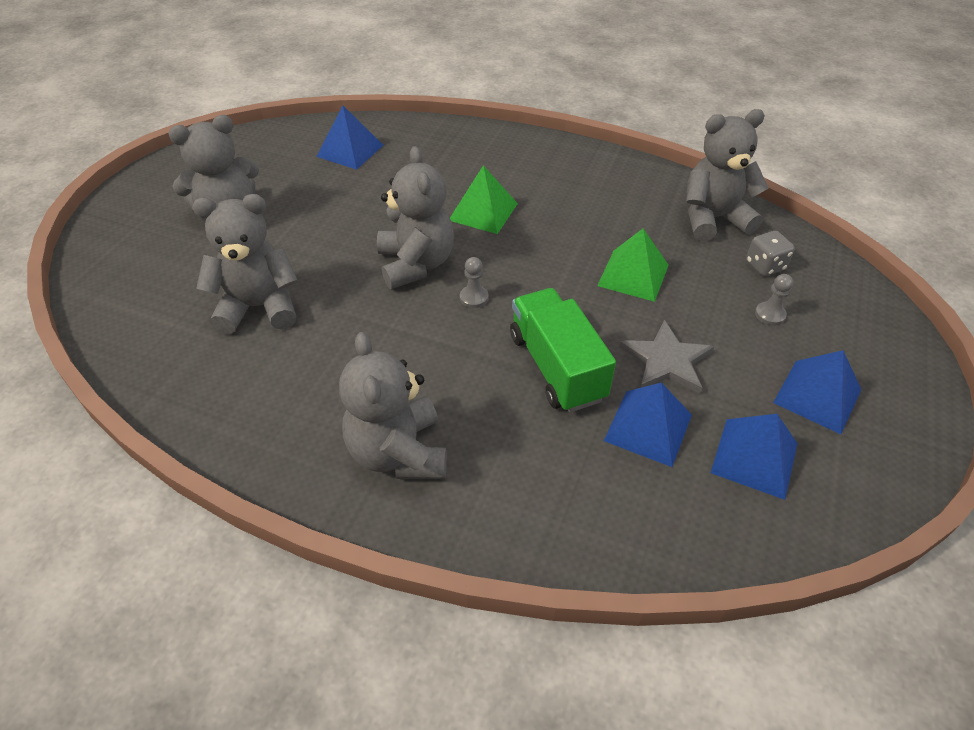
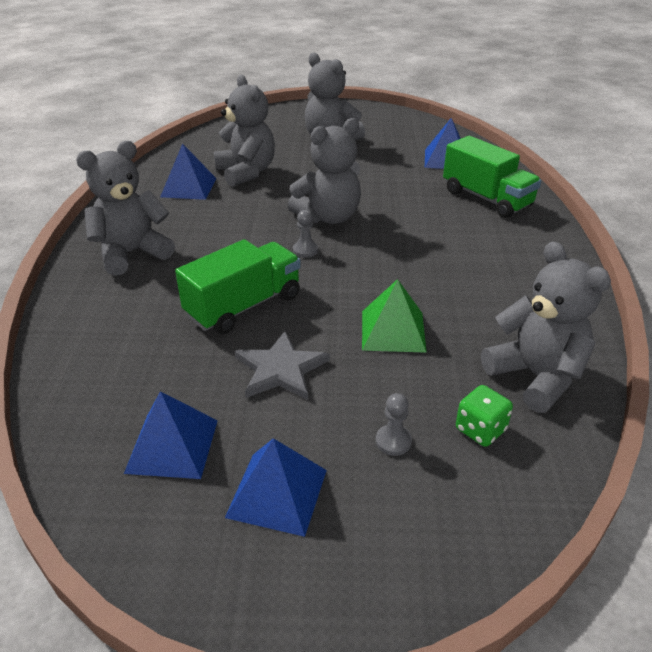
camera: 70 degrees right, 10 degrees down
(447, 153) = (486, 198): none -> green truck
(483, 211) = (420, 232): green pyramid -> none
(648, 427) = (190, 369): blue pyramid -> blue pyramid (188, 187)
(765, 266) = (480, 430): grey dice -> green dice

